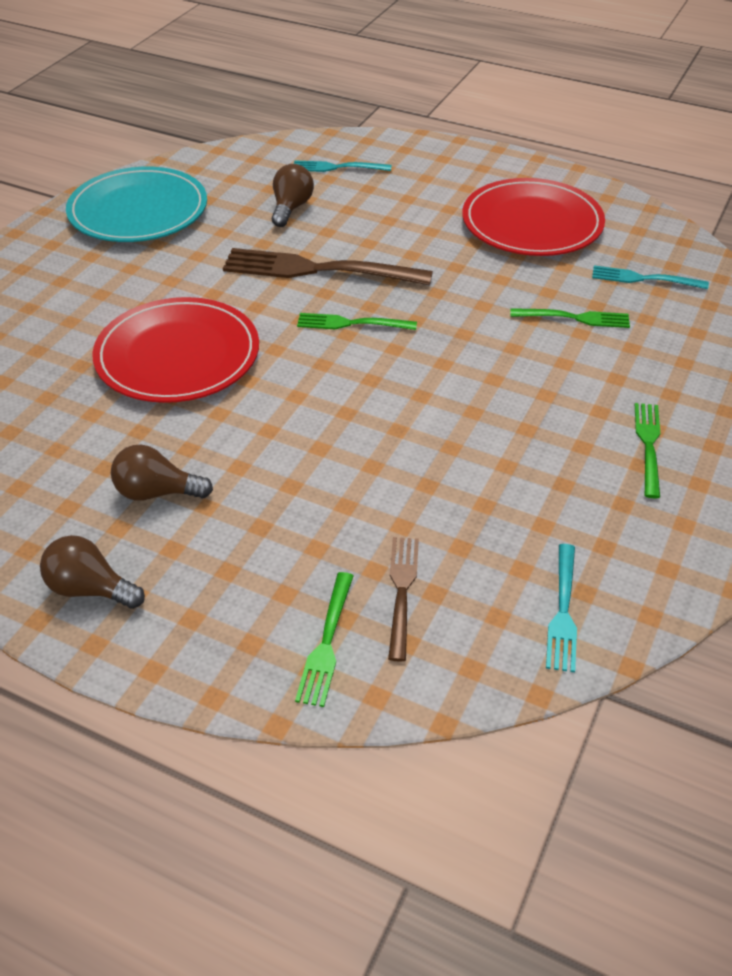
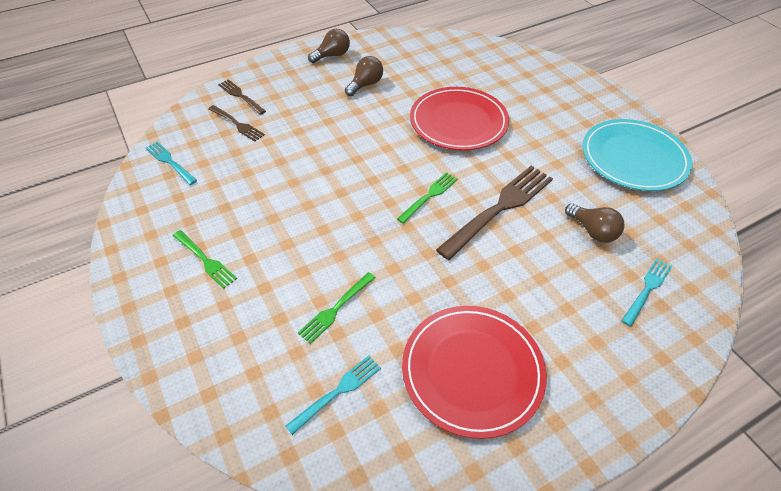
camera: 125 degrees right, 5 degrees up
(326, 643) = (240, 96): green fork -> brown fork

